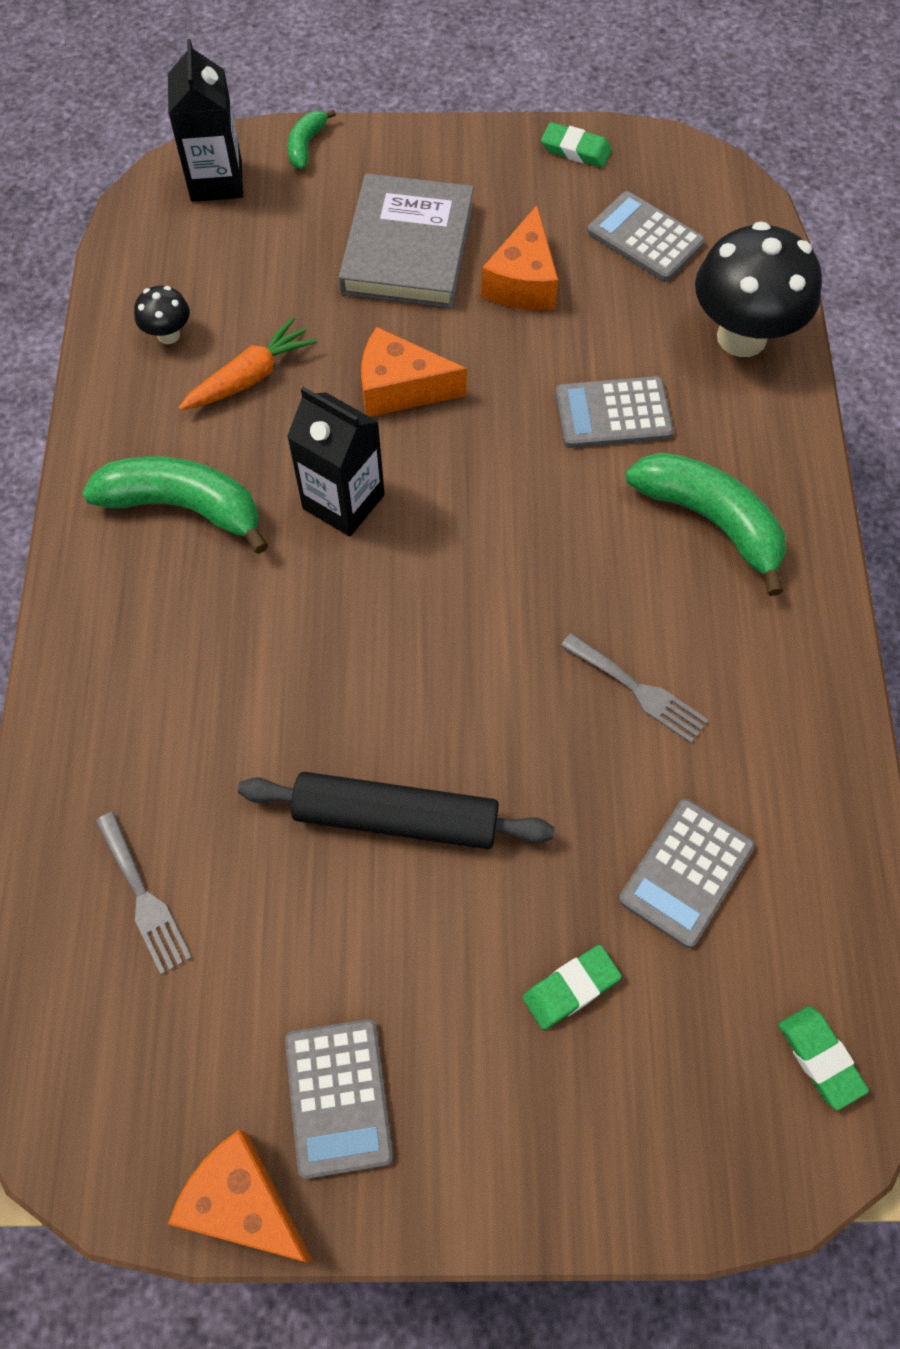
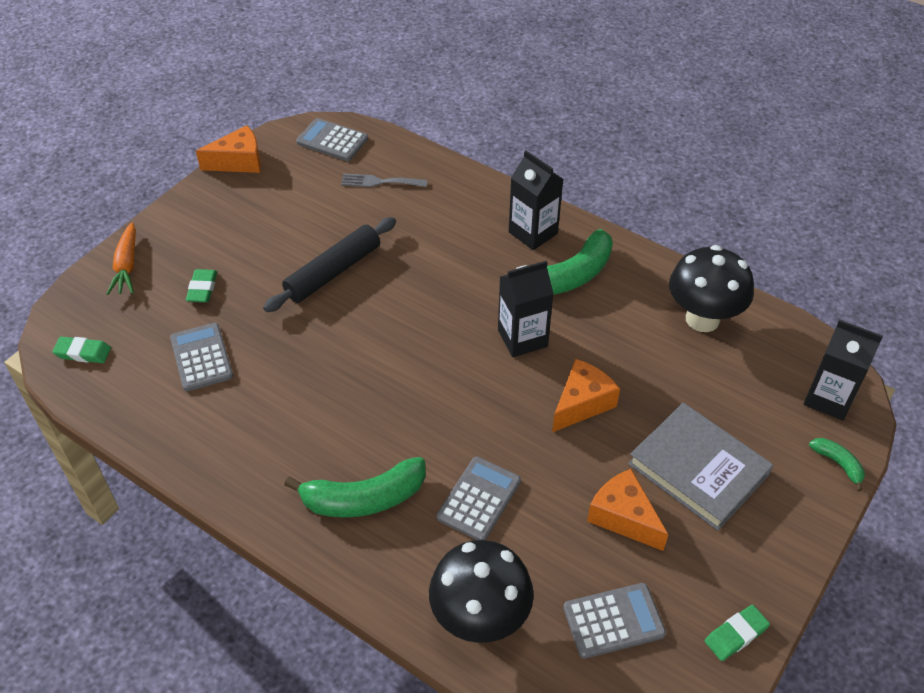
camera: 125 degrees right, 15 degrees down
(126, 600) = (533, 233): none -> black carton
(168, 335) = (702, 319): black mushroom -> black mushroom, size x2.19
(251, 377) = (643, 340): orange carrot -> orange carrot (127, 266)
(338, 1097) = (243, 201): grey calculator -> grey calculator (332, 141)
(638, 690) = (301, 397): grey fork -> none

